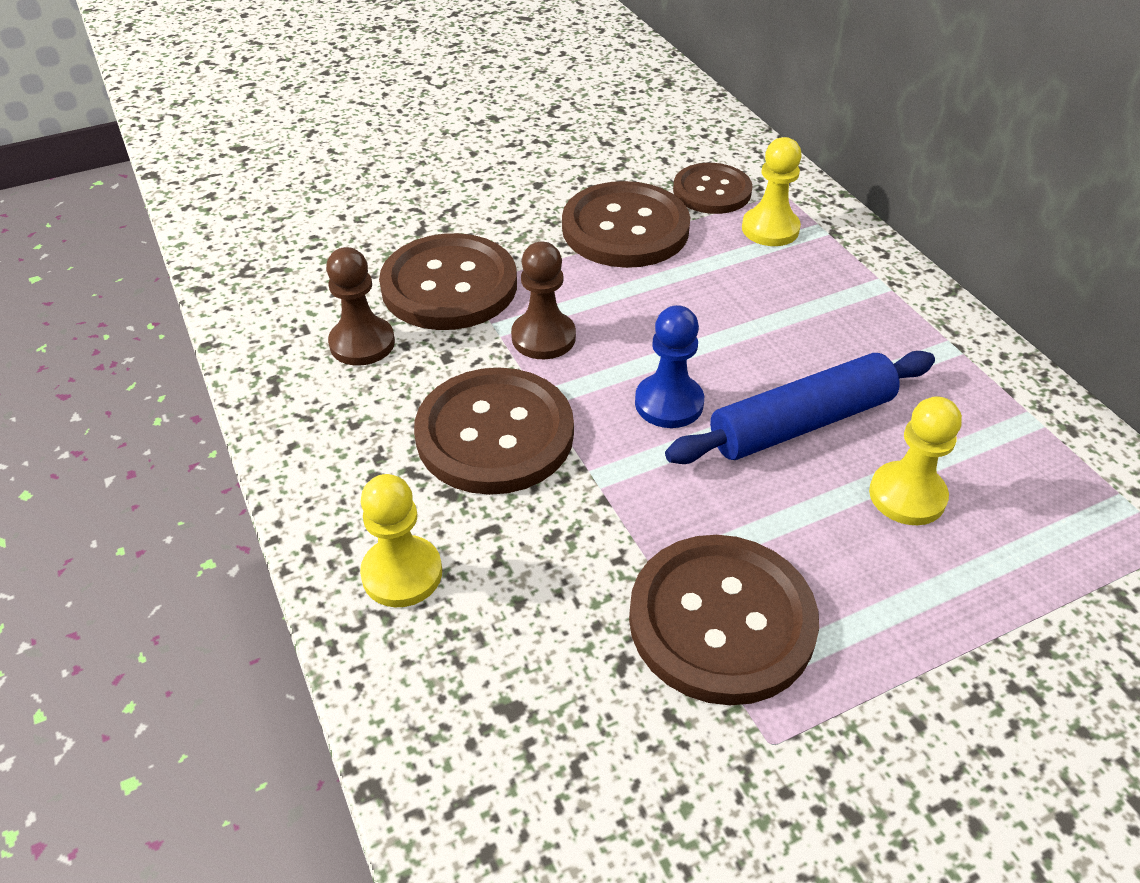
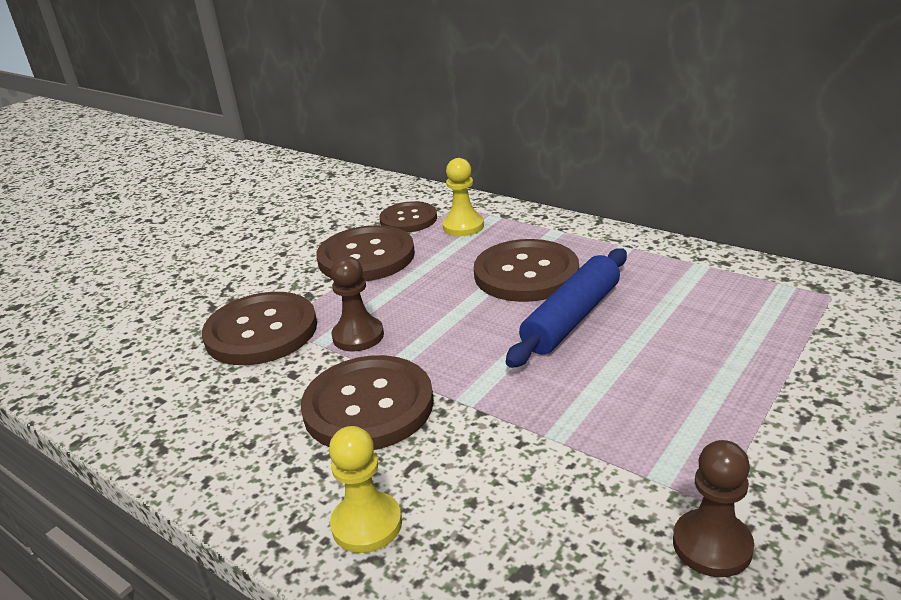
camera: 25 degrees left, 15 degrees down
(362, 343) = (217, 391): brown pawn -> brown pawn (712, 545)
(669, 403) = (478, 340): blue pawn -> none
(721, 621) = (619, 447): brown button -> brown button (526, 273)
(907, 496) = (668, 330): yellow pawn -> none

